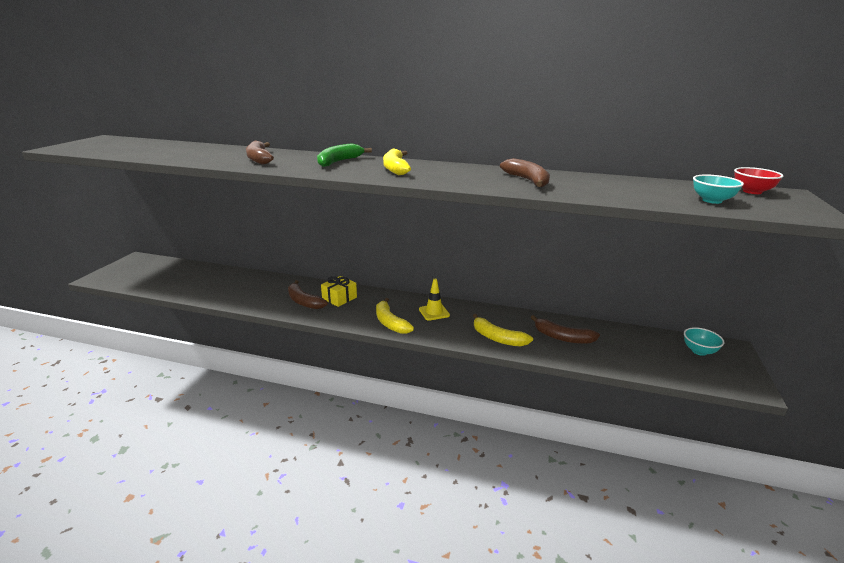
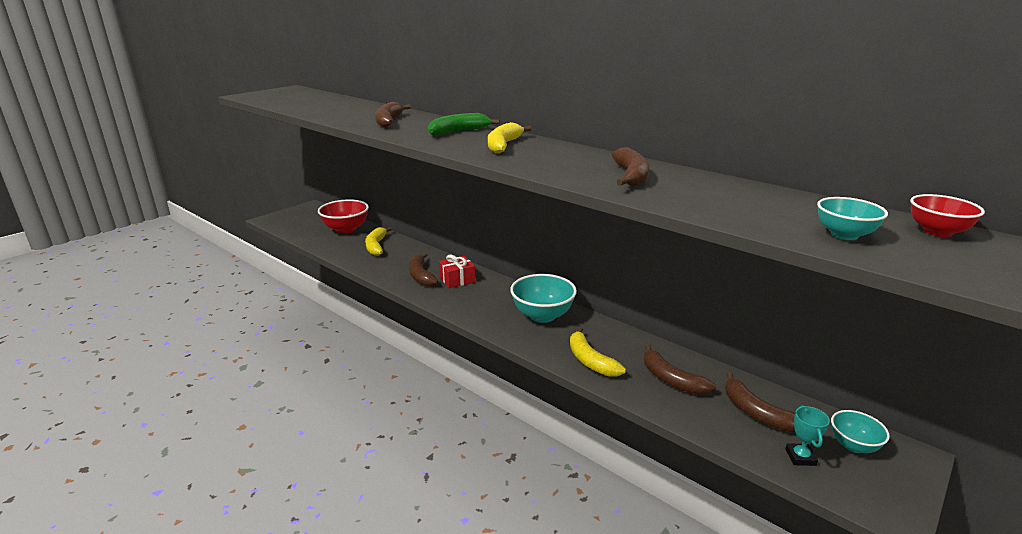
camera: 25 degrees right, 0 degrees up
(194, 274) = (346, 229): none -> red bowl
(339, 298) = (457, 279): yellow gift -> red gift
(390, 322) = (487, 316): yellow banana -> yellow banana (376, 246)
(434, 312) = (542, 316): yellow traffic cone -> turquoise bowl
(631, 346) = (756, 413): none -> brown banana
(678, 367) = (800, 457): none -> turquoise trophy

